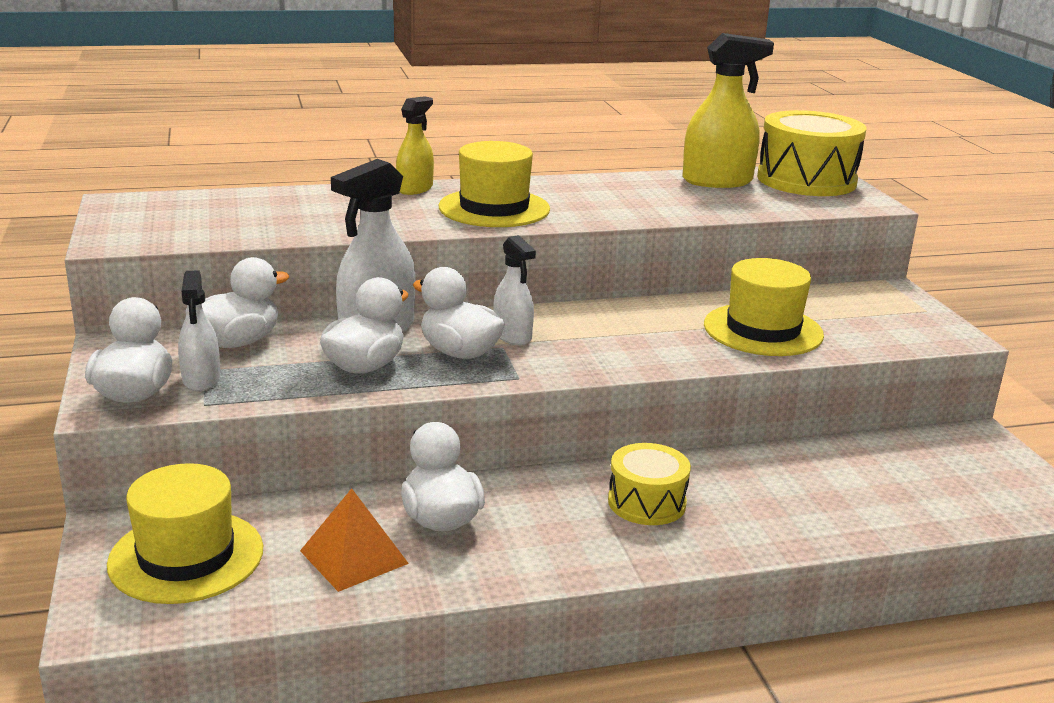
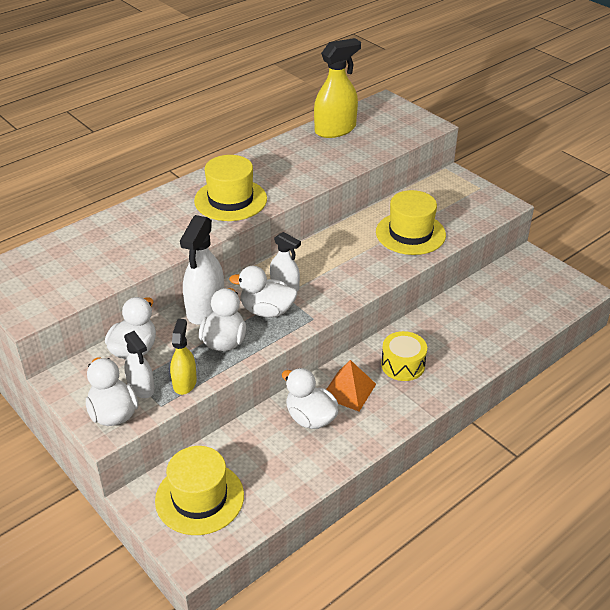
camera: 25 degrees left, 15 degrees up
(354, 557) = (286, 460): orange pyramid -> orange pyramid (348, 390)
(415, 189) = (167, 196): yellow spray bottle -> yellow spray bottle (184, 382)
(806, 180) = (382, 113): yellow drum -> none

